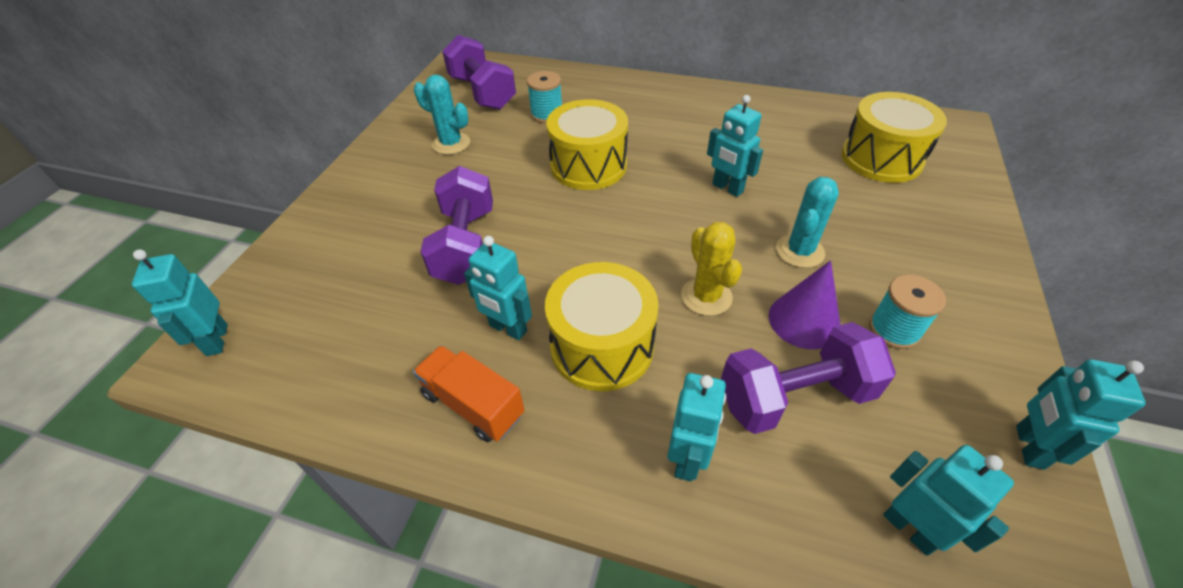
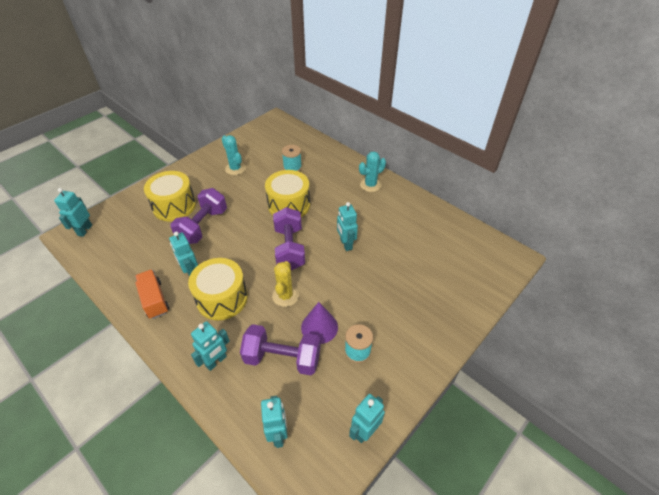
camera: 25 degrees right, 0 degrees up
(482, 93) = (271, 143): purple dumbbell -> purple dumbbell (289, 248)
(799, 251) = (350, 293): turquoise cactus -> turquoise cactus (370, 185)
(881, 158) = (446, 260): yellow drum -> yellow drum (174, 206)

